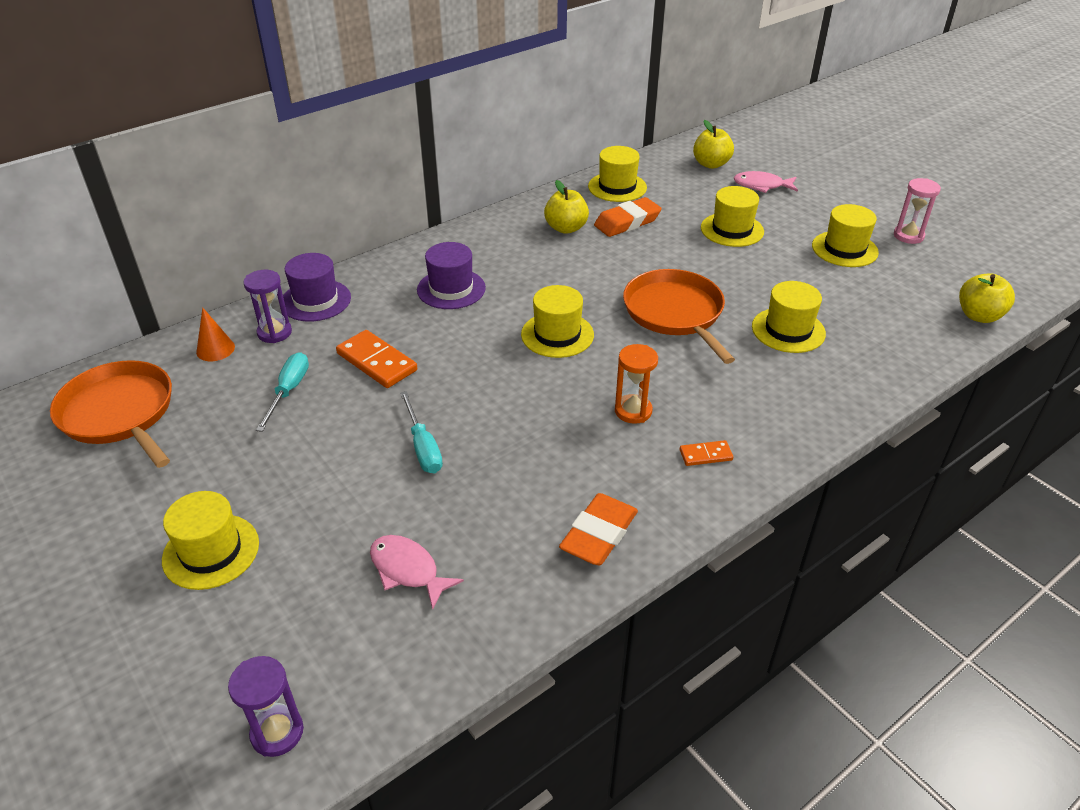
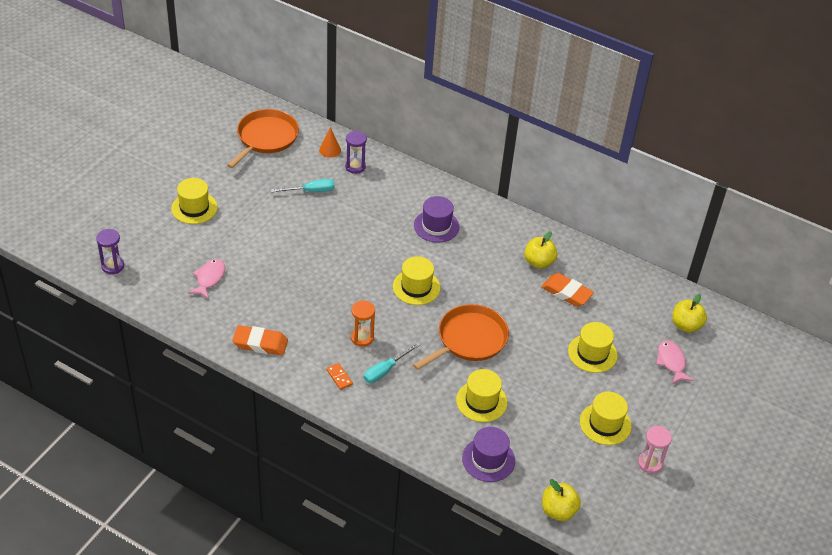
camera: 65 degrees right, 5 degrees up
(315, 300) = (392, 172): purple hat -> purple hat (488, 459)
(377, 362) = (351, 217): orange domino -> none
(423, 447) = (293, 257): turquoise screwdriver -> turquoise screwdriver (386, 370)
(617, 187) = (612, 277): yellow hat -> none

